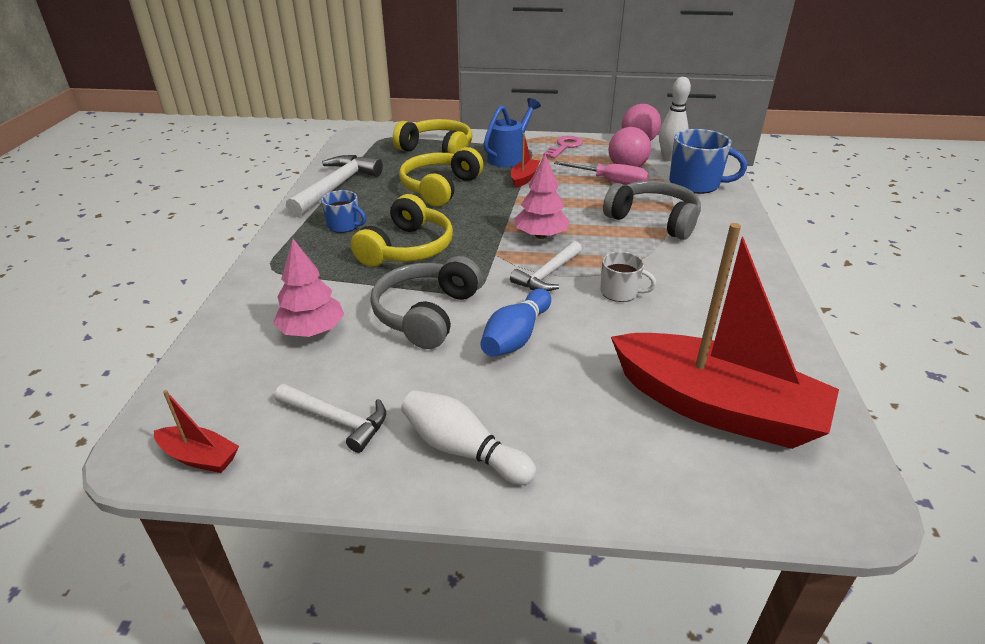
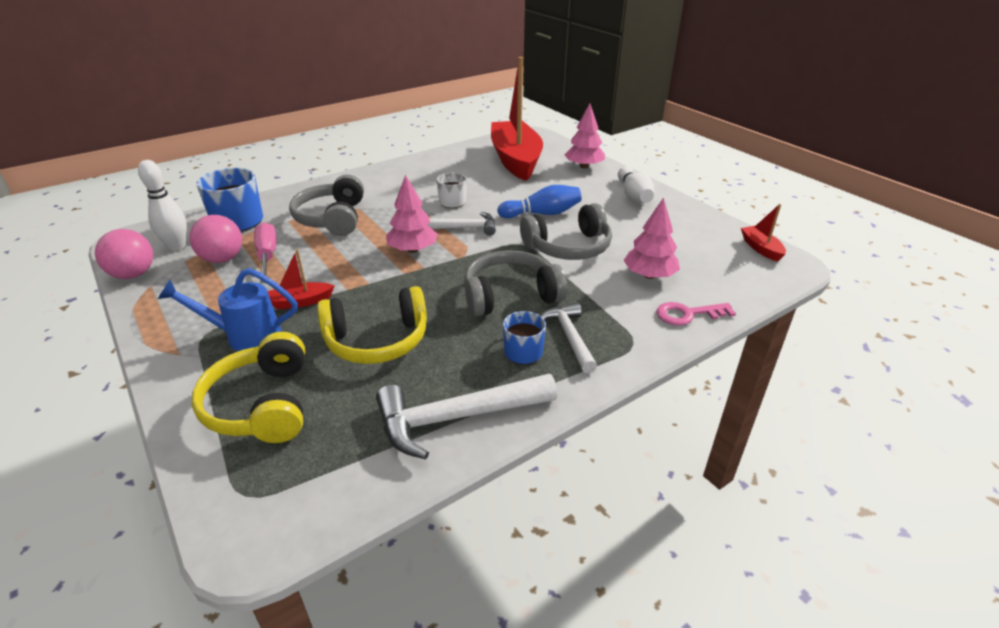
camera: 130 degrees left, 0 degrees up
(337, 420) = (678, 229): white hammer -> white hammer (569, 337)
(407, 248) = (510, 296): yellow headphones -> grey headphones
(564, 146) = (179, 313): pink key -> pink key (688, 314)
(620, 470) = (584, 166): none -> pink tree

